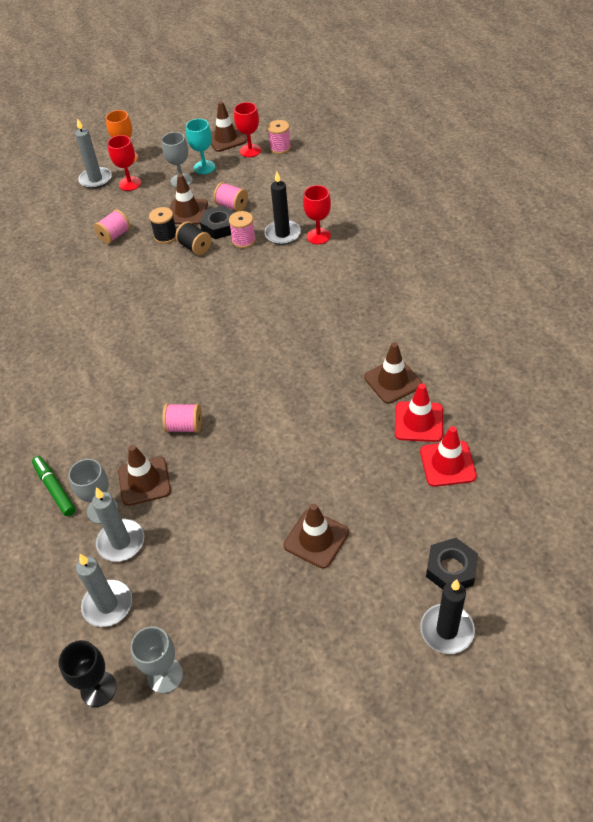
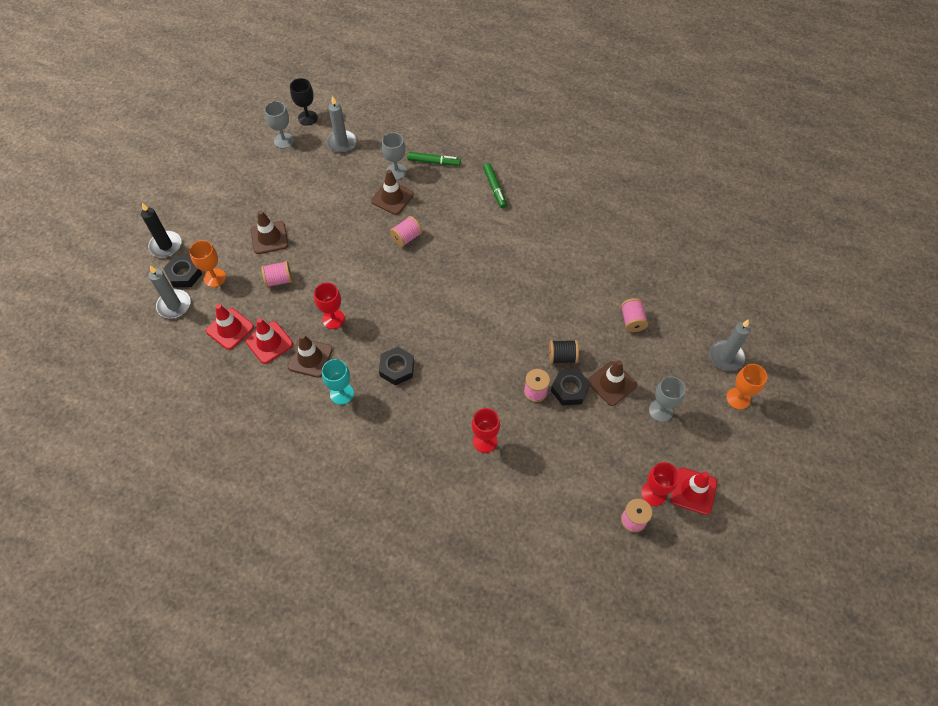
camera: 130 degrees right, 10 degrees up
(46, 411) = (494, 188): none -> green marker
(121, 542) = (368, 167): grey candle -> grey candle (174, 305)
(130, 184) = (694, 374): red goblet -> red goblet (333, 319)
(165, 236) = (596, 349): black spool -> none
(204, 167) = (664, 440): turquoise goblet -> turquoise goblet (341, 393)
(226, 139) = (693, 491): brown traffic cone -> red traffic cone
(232, 206) = (587, 417): pink spool -> pink spool (279, 280)
(282, 234) = (514, 421): black candle -> none
(326, 322) = (397, 368): none -> black nut
(419, 536) = (214, 278): none -> orange goblet

